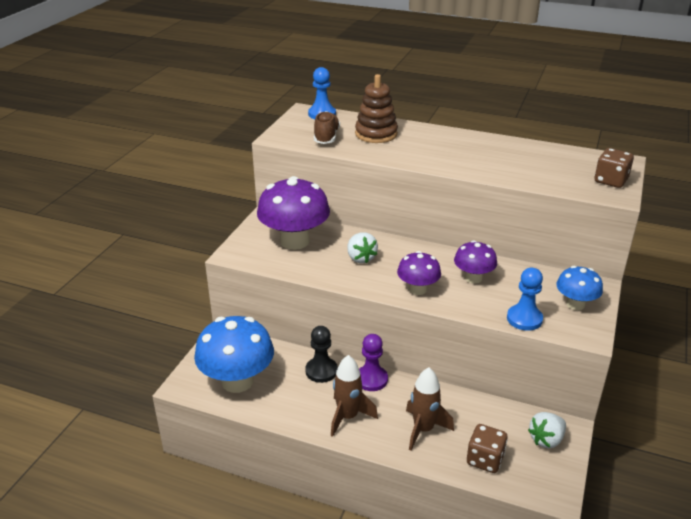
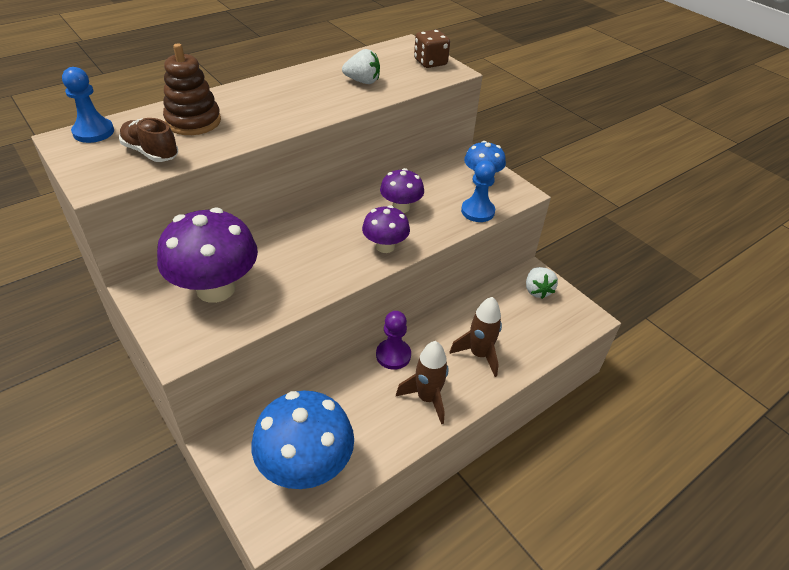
camera: 60 degrees left, 10 degrees up
(321, 371) = (351, 386): black pawn -> none
(360, 258) = (300, 257): white strawberry -> white strawberry (362, 81)
(485, 459) = (535, 336): brown dice -> none

